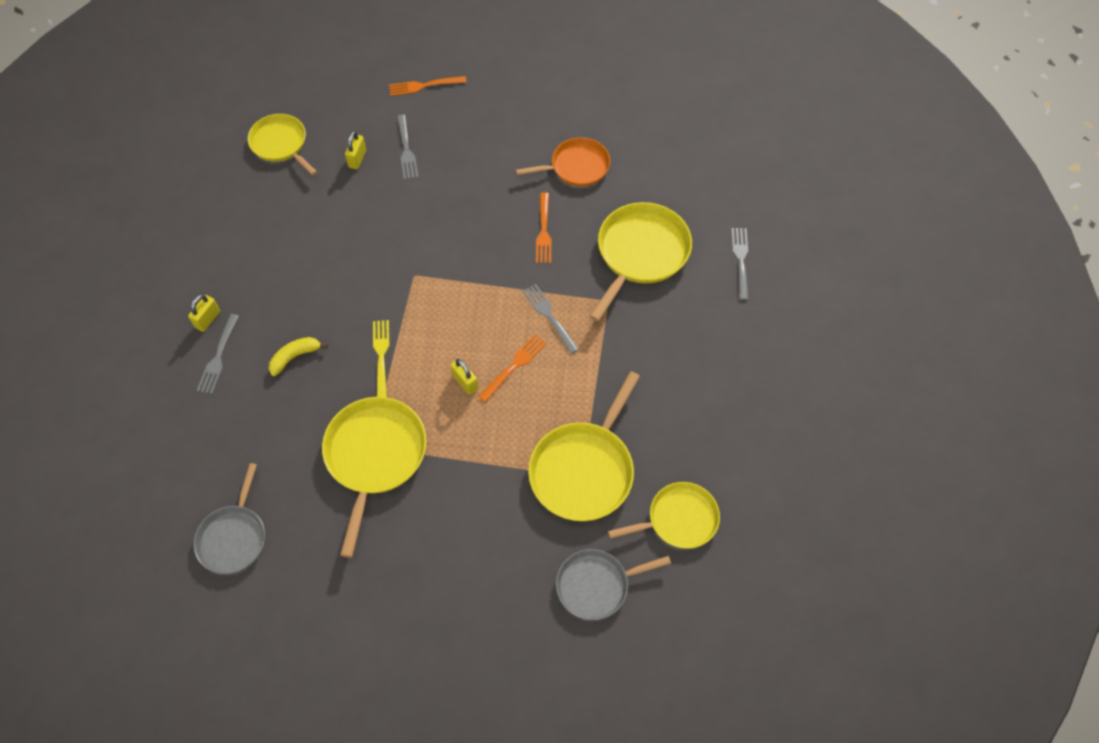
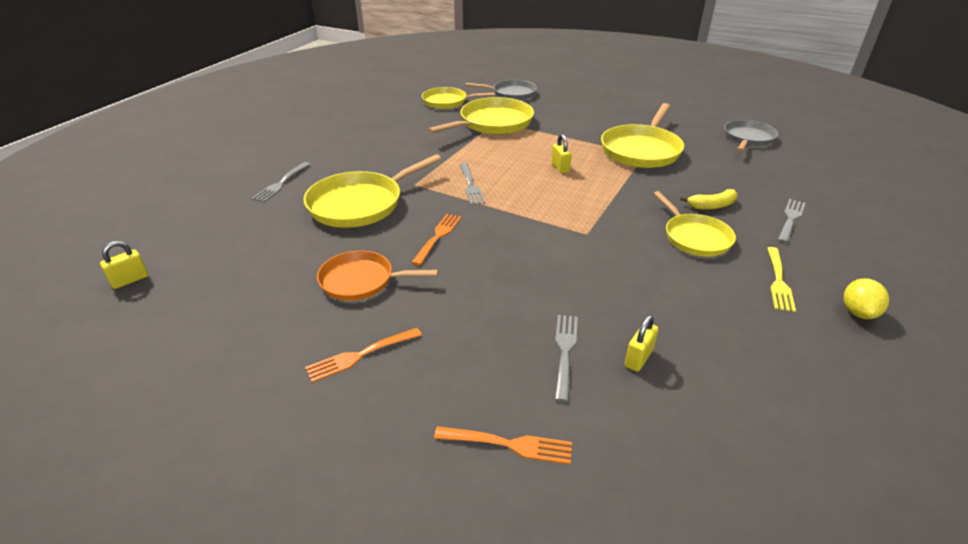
camera: 160 degrees left, 25 degrees down
(194, 244) = (858, 312): none -> yellow lemon
(208, 319) = (812, 245): yellow padlock -> yellow padlock (130, 280)
(281, 144) = (763, 411): yellow pan -> yellow pan (695, 237)
(381, 356) = (629, 192): yellow fork -> yellow fork (778, 280)
(514, 366) = (516, 168): orange fork -> orange fork (361, 355)

